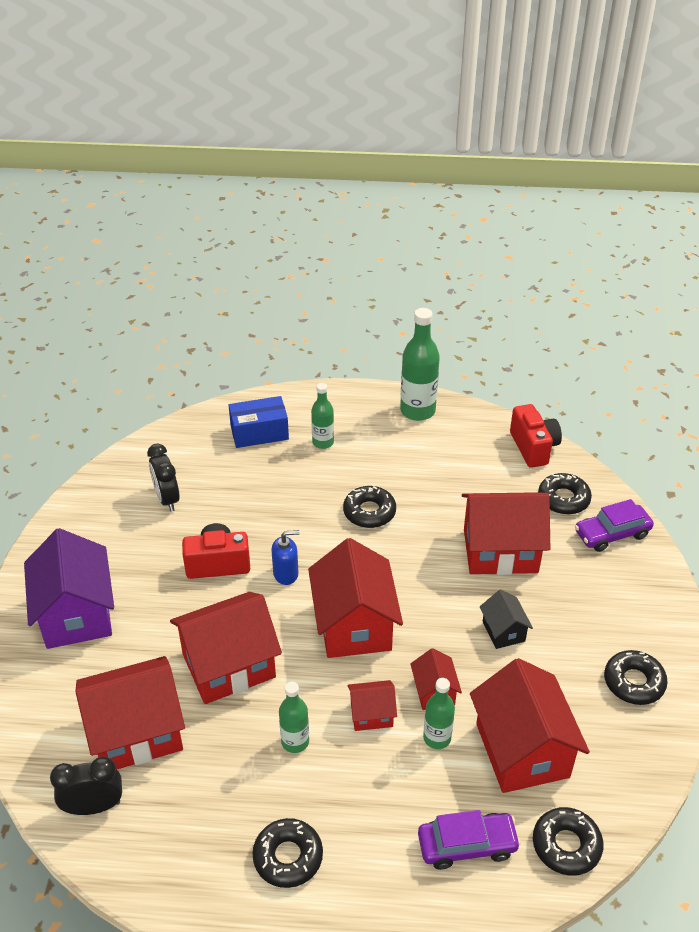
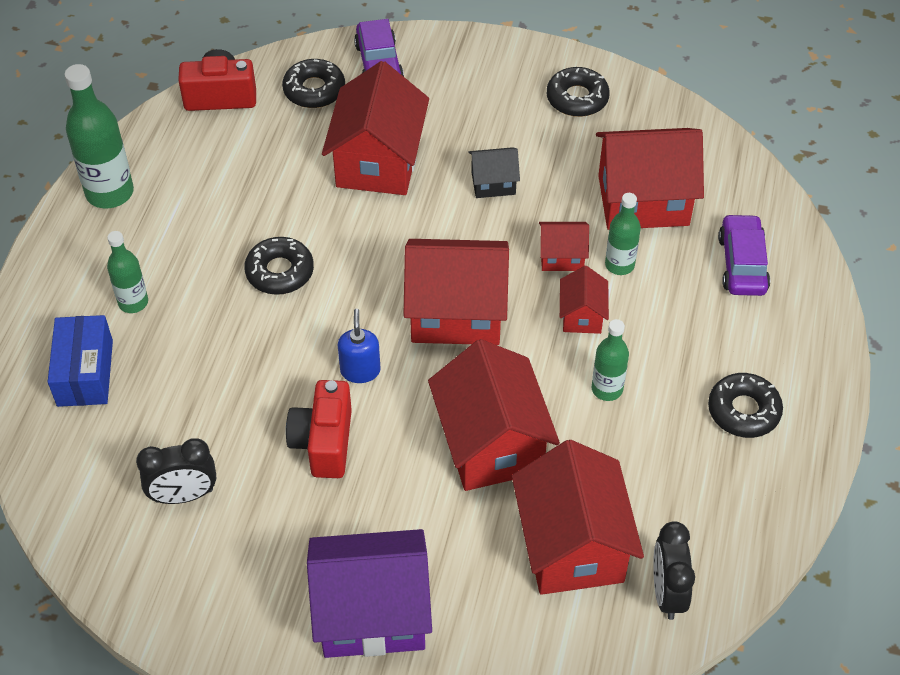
camera: 80 degrees left, 10 degrees up
(566, 845) = (748, 191): black donut -> none

